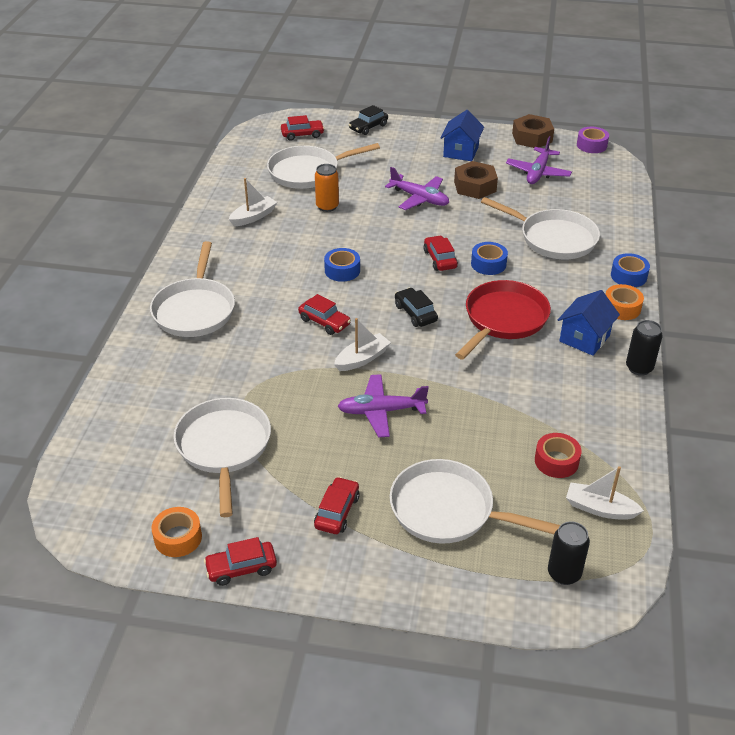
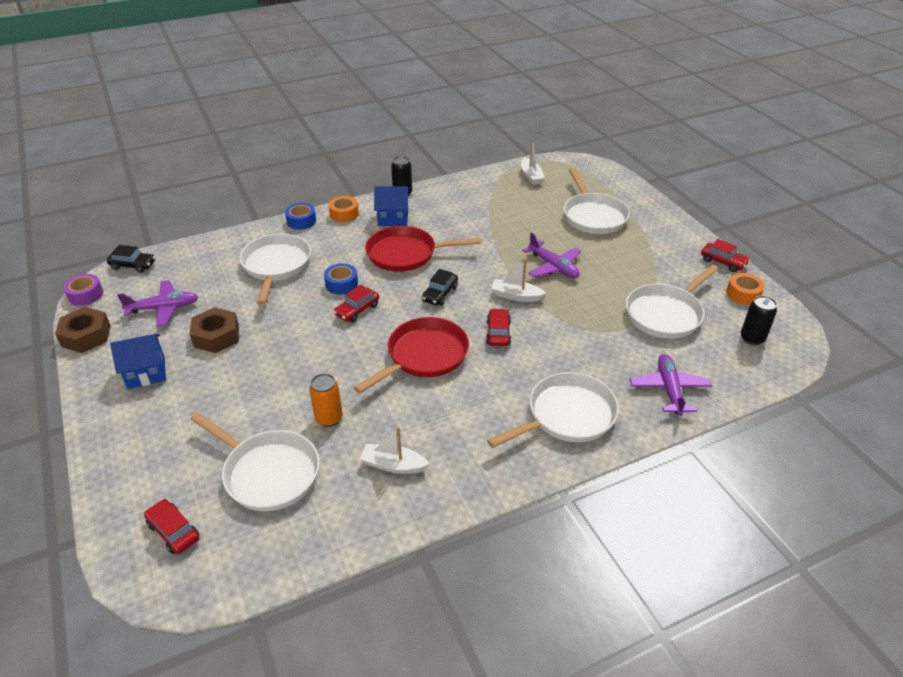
camera: 125 degrees left, 0 degrees up
(337, 512) = (645, 249): red car -> none
(342, 270) = (424, 356): blue tape -> red pan
(368, 127) = (119, 475): black car -> black car (133, 265)
(419, 198) = (265, 361): purple plane -> purple plane (669, 389)
(556, 461) = (514, 196): red tape -> none
(564, 573) = (584, 174): black can -> black can (752, 338)

